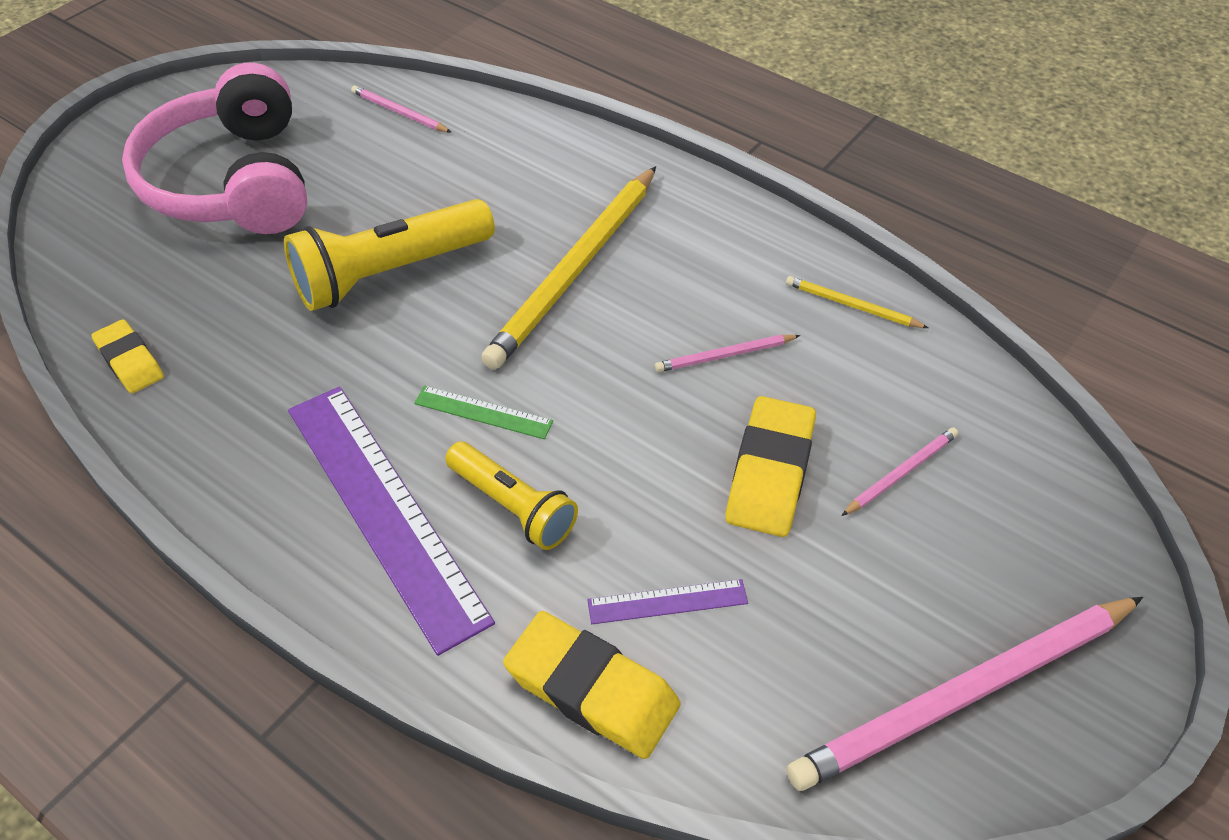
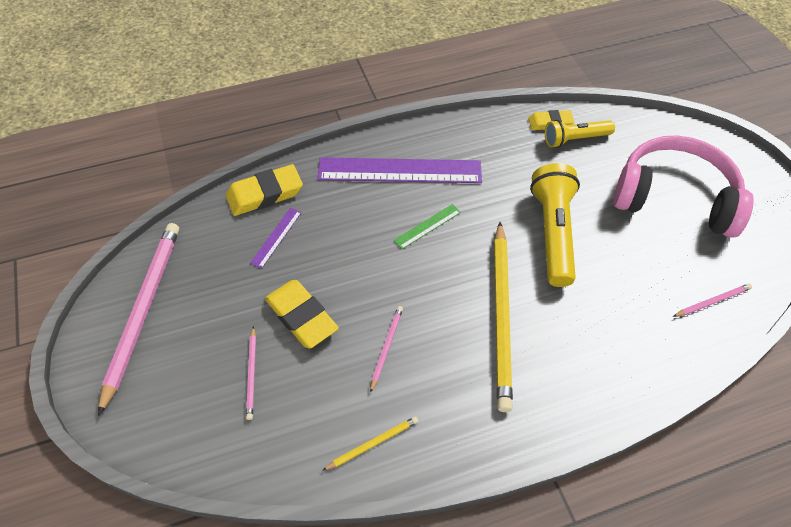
camera: 125 degrees right, 5 degrees up
(512, 506) = (366, 211): yellow flashlight -> yellow flashlight (575, 139)
(575, 270) = (501, 316): yellow pencil -> yellow pencil turned 150 degrees counterclockwise

